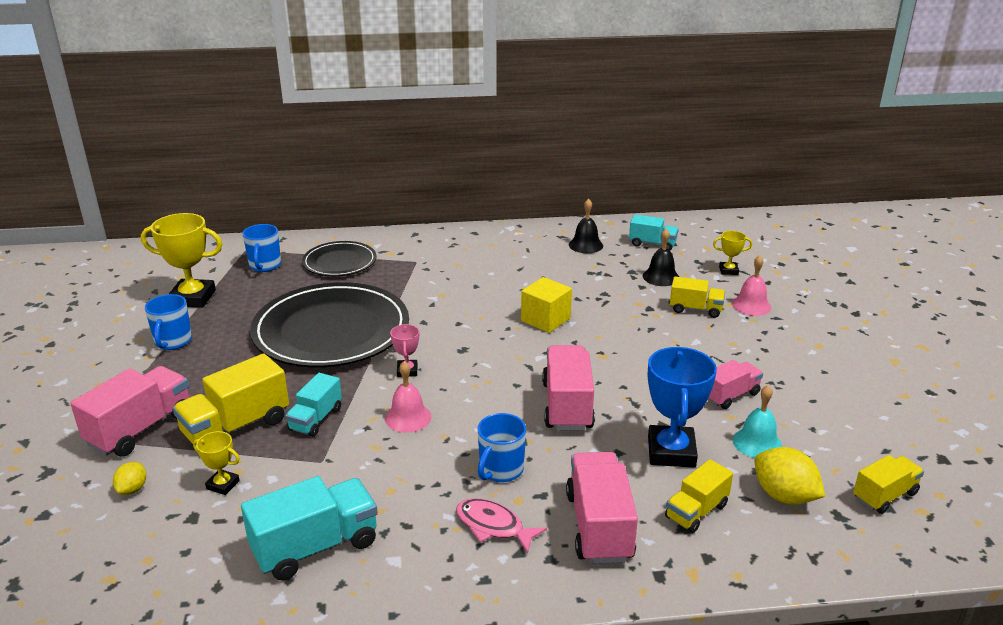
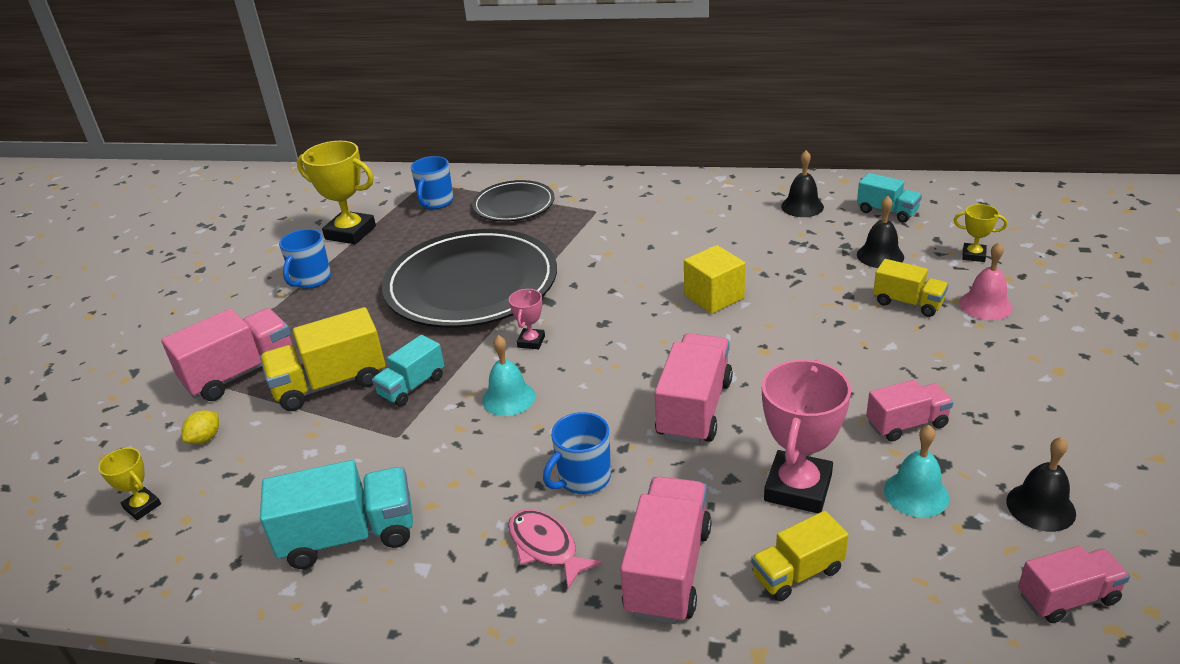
camera: 20 degrees right, 5 degrees up
(223, 485) = (290, 448): yellow trophy -> yellow trophy (142, 506)
(408, 417) = (508, 398): pink bell -> turquoise bell
(671, 452) = (798, 488): blue trophy -> pink trophy
(784, 496) = (923, 573): yellow lemon -> none
(844, 439) = (1040, 507): none -> black bell
(884, 496) = (1067, 598): yellow truck -> pink truck

